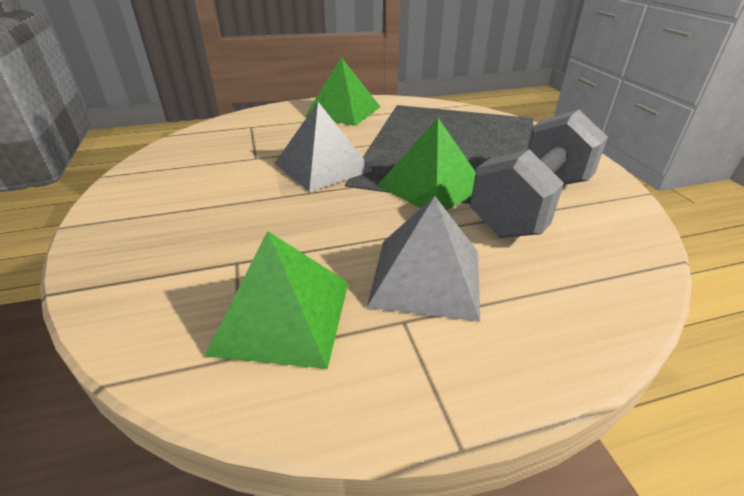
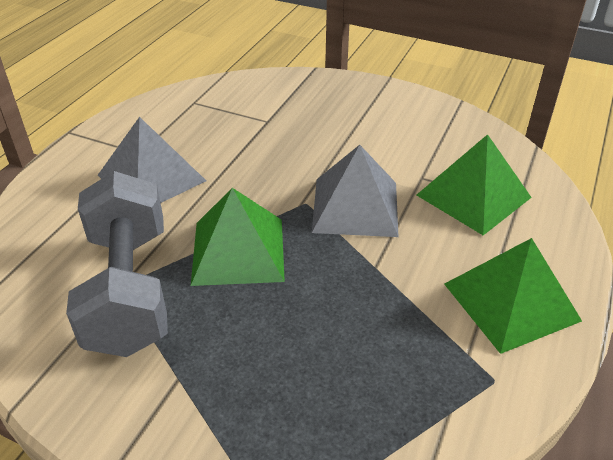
camera: 130 degrees right, 5 degrees up
(283, 316) = (199, 119): green pyramid -> green pyramid (473, 196)

